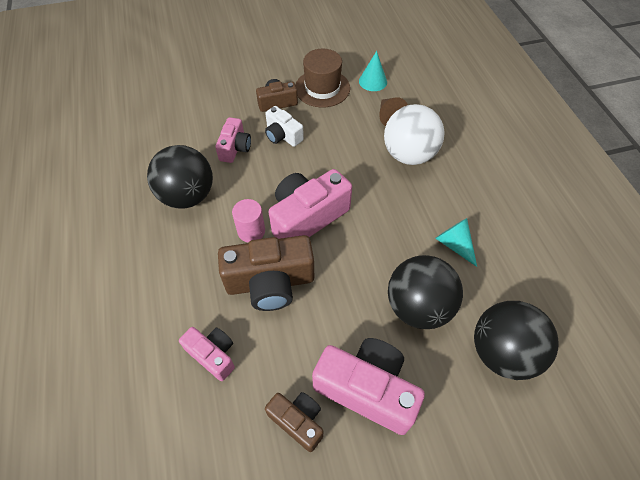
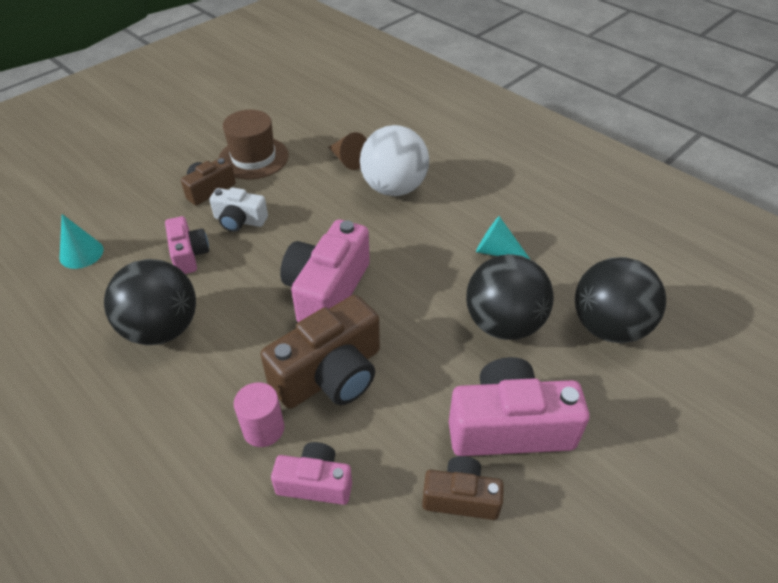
camera: 30 degrees left, 10 degrees down
(251, 231) = (270, 332): pink cylinder -> pink cylinder (263, 429)
(373, 81) = (306, 133): turquoise cone -> turquoise cone (81, 253)

